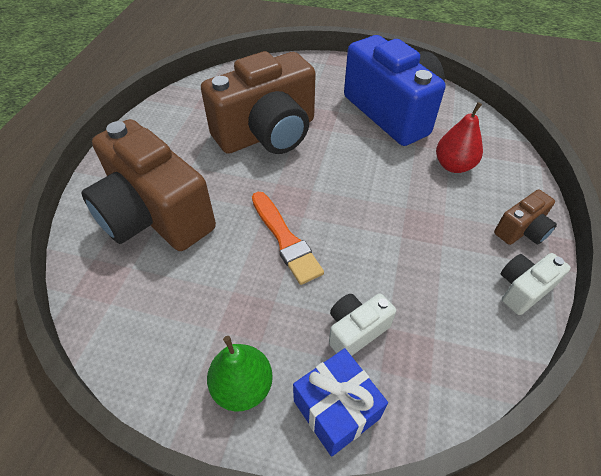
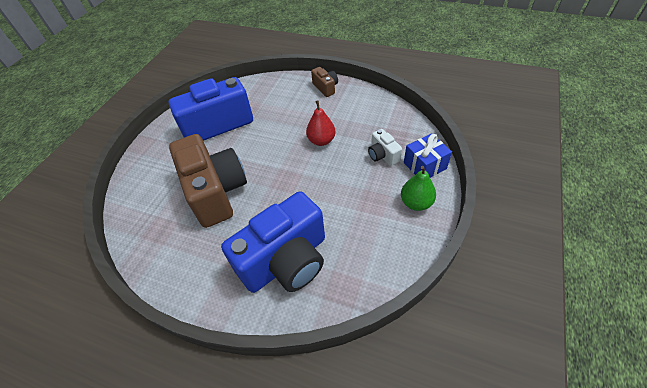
camera: 80 degrees left, 0 degrees up
(155, 215) = (286, 261): brown camera -> blue camera
(285, 239) = (319, 183): orange brush -> none
(453, 165) = (274, 103): red pear -> red pear (321, 141)
(523, 289) = (360, 94): white camera -> none

